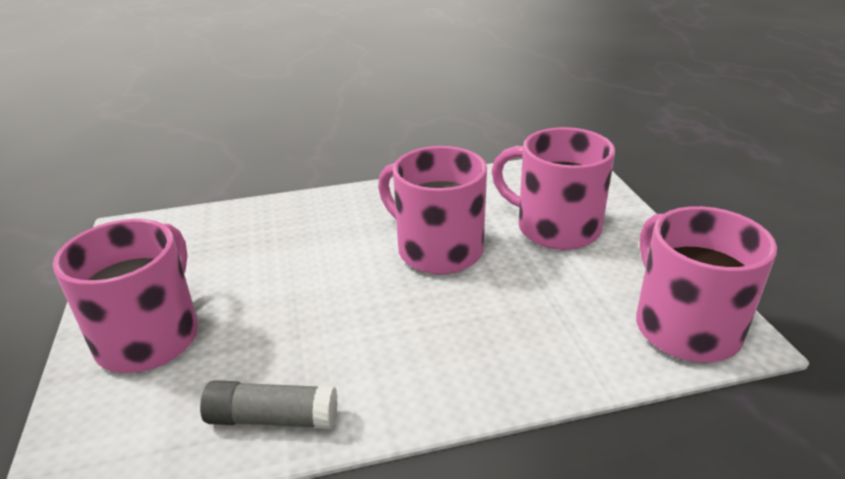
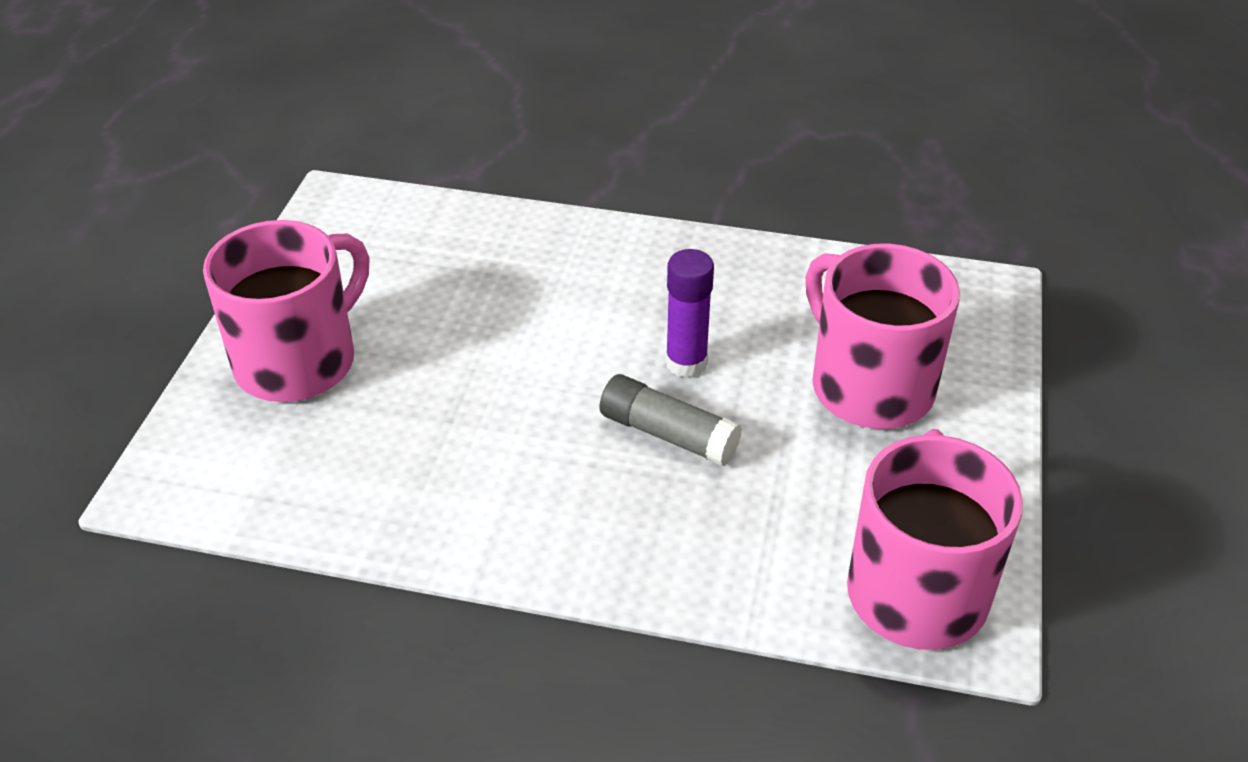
camera: 25 degrees right, 10 degrees up
(272, 418) = (372, 507): grey glue stick -> grey glue stick (668, 434)
(437, 250) = (686, 363): pink mug -> purple glue stick

